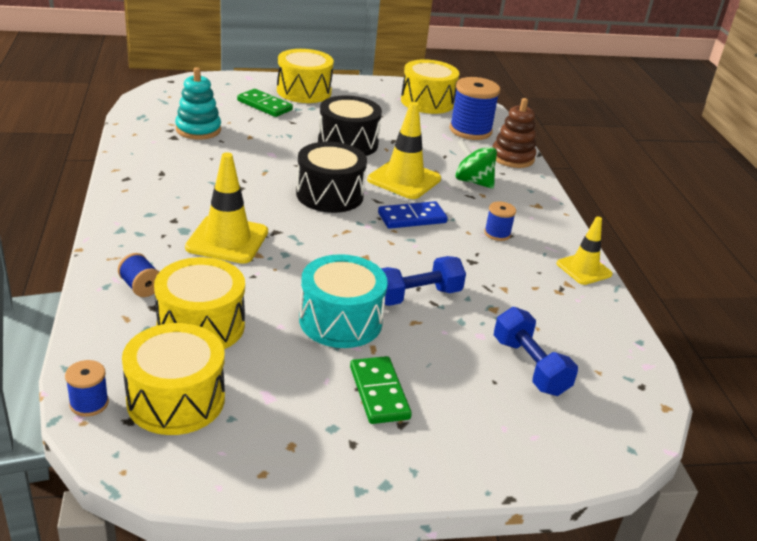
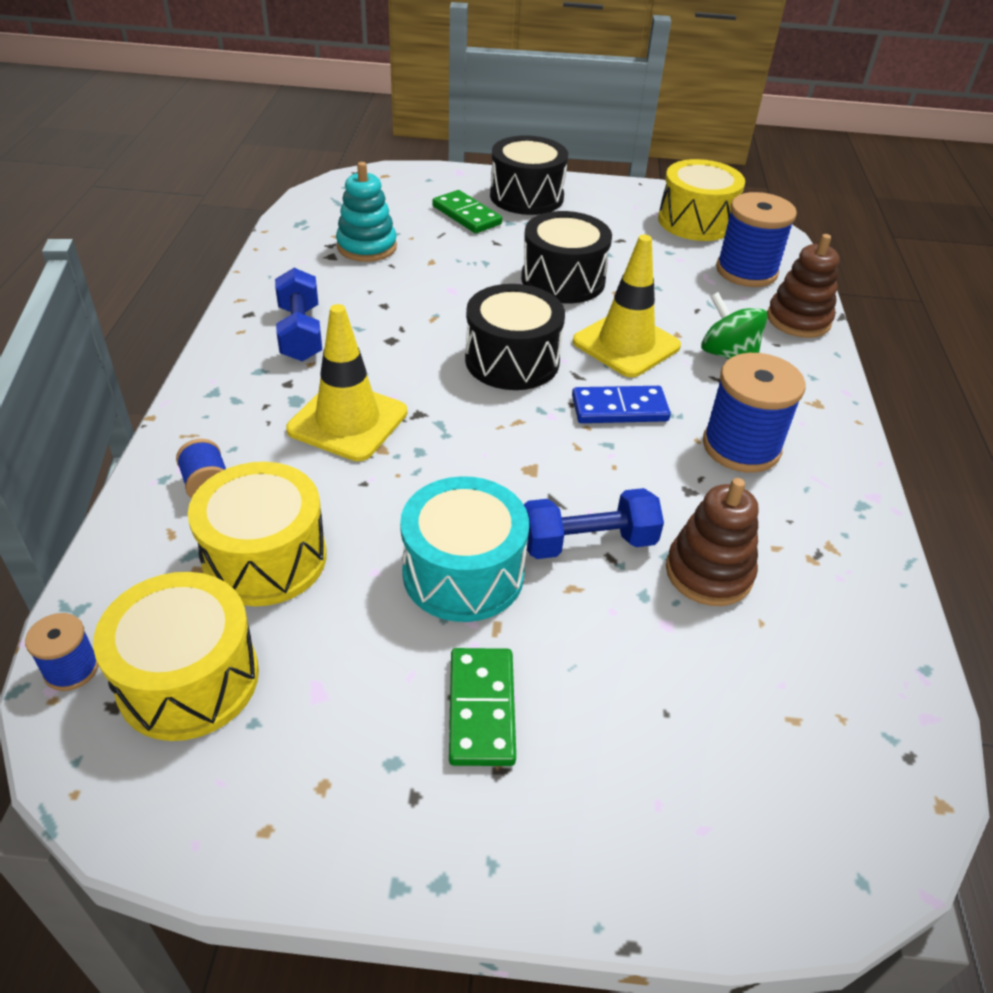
camera: 15 degrees right, 10 degrees up
(304, 91) = (526, 196): yellow drum -> black drum
(497, 234) = (741, 447): blue spool -> blue spool, size x1.97
(498, 305) = (709, 572): none -> brown stacking toy
(529, 366) = (730, 692): blue dumbbell -> blue dumbbell (300, 333)
(584, 269) = (863, 523): yellow traffic cone -> none

